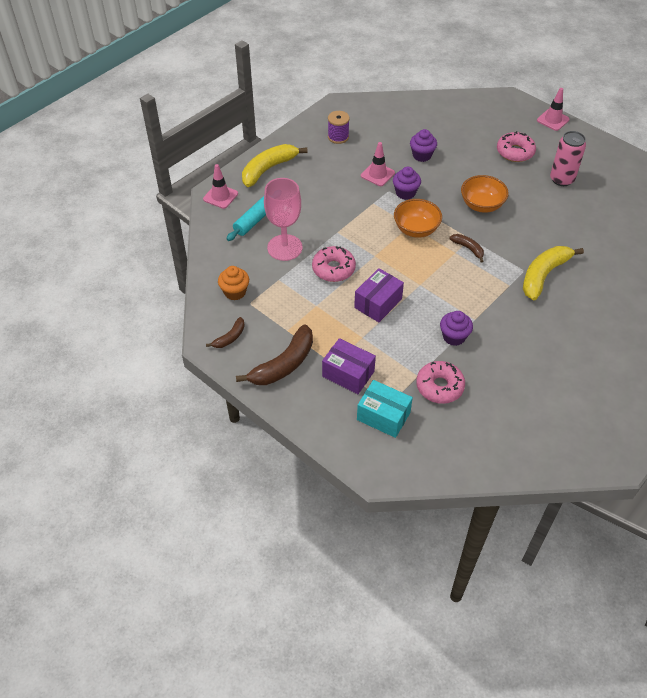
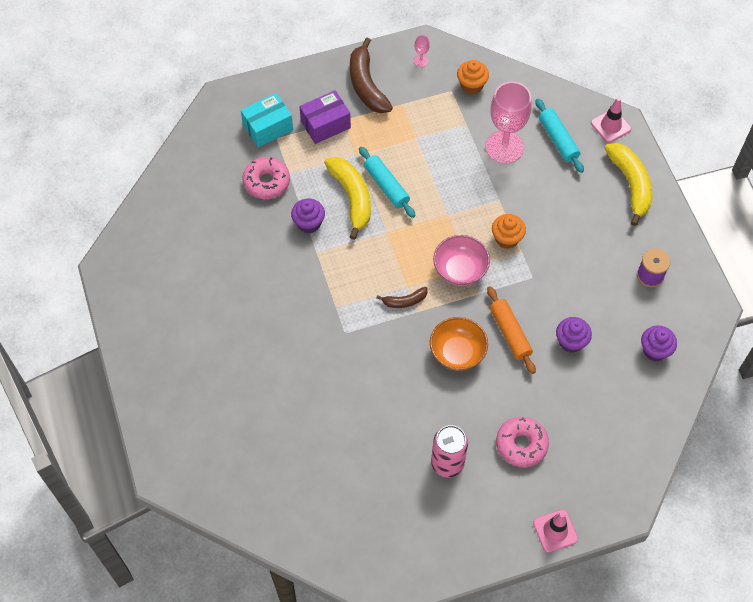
camera: 120 degrees right, 10 degrees up
(230, 337) = (421, 61): brown banana -> pink goblet
(333, 269) = (451, 172): pink donut -> none
(368, 215) = (506, 239): none -> orange cupcake
(377, 174) = (564, 280): pink traffic cone -> none
(378, 303) = (386, 186): purple box -> turquoise rolling pin
(405, 193) = (519, 291): purple cupcake -> purple cupcake (655, 350)
(416, 229) = (460, 270): orange bowl -> pink bowl
(442, 185) = (510, 333): none -> orange rolling pin
(543, 275) = (327, 346): yellow banana -> yellow banana (352, 197)

